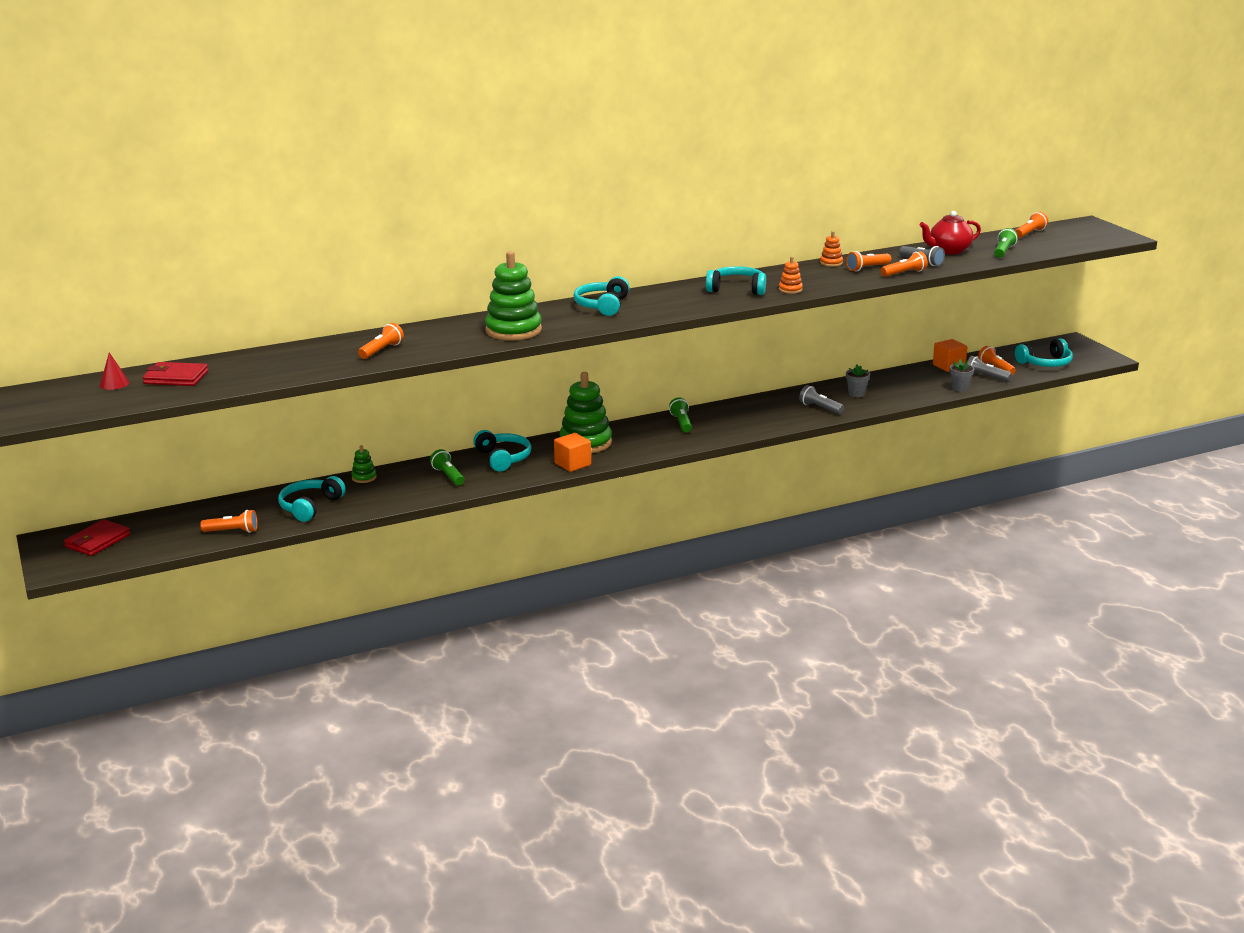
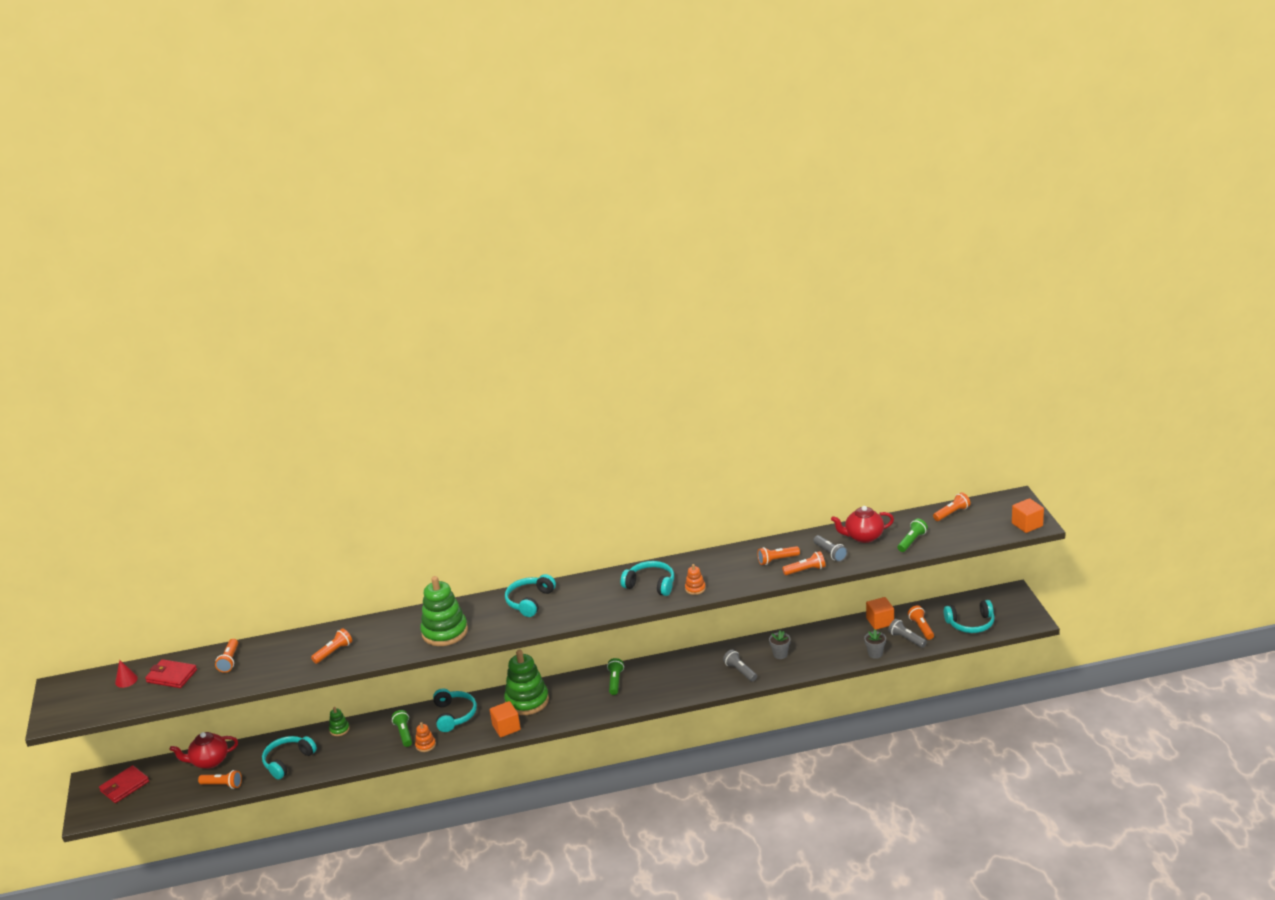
camera: 15 degrees right, 5 degrees up
(205, 513) = (209, 761): none -> red teapot
(248, 363) = (229, 661): none -> orange flashlight
(831, 263) = (750, 550): orange stacking toy -> orange stacking toy (425, 745)
(1114, 237) = (1027, 525): none -> orange cube

